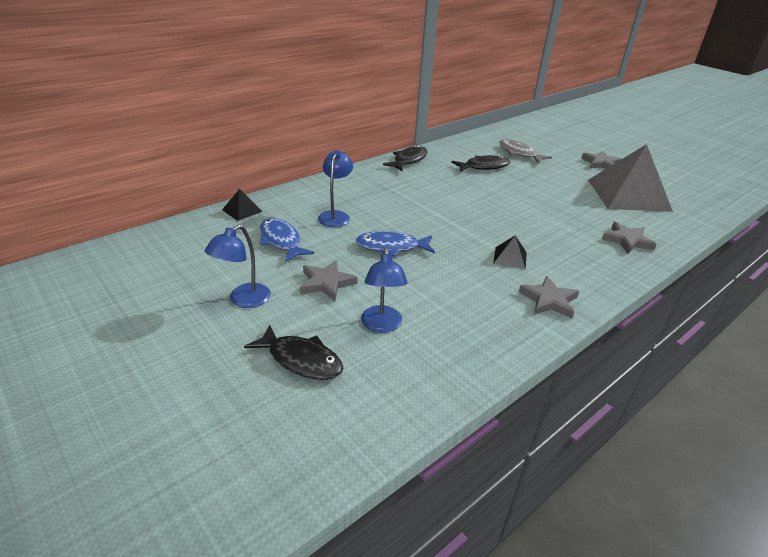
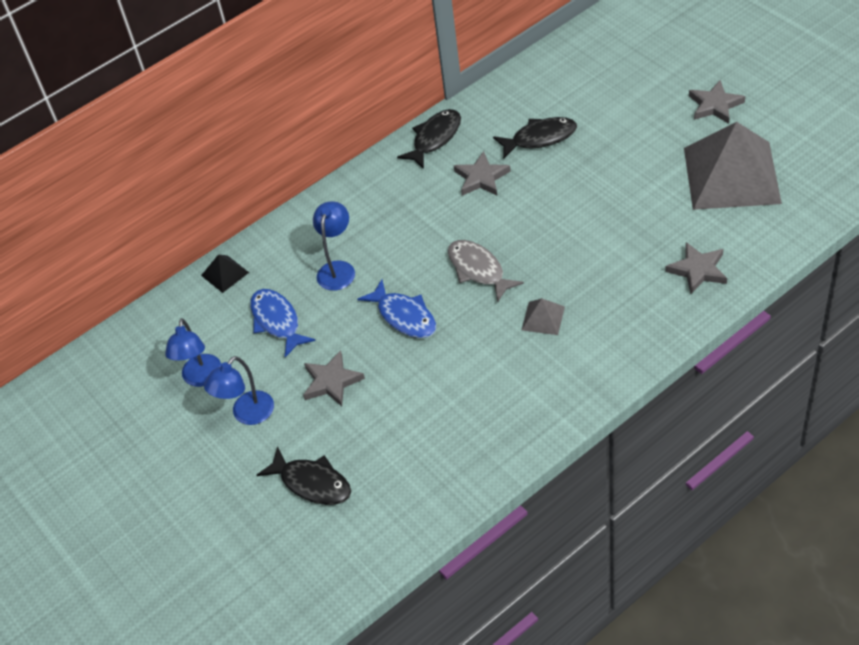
camera: 10 degrees right, 15 degrees up
(382, 325) = (390, 434): blue lamp -> blue lamp (201, 378)
(391, 247) = (404, 316): blue fish -> blue fish turned 135 degrees counterclockwise
(510, 258) = (543, 318): black pyramid -> grey pyramid
(519, 153) = (598, 96): grey fish -> grey fish (478, 270)
(549, 300) = (574, 381): grey star -> grey star (481, 178)

